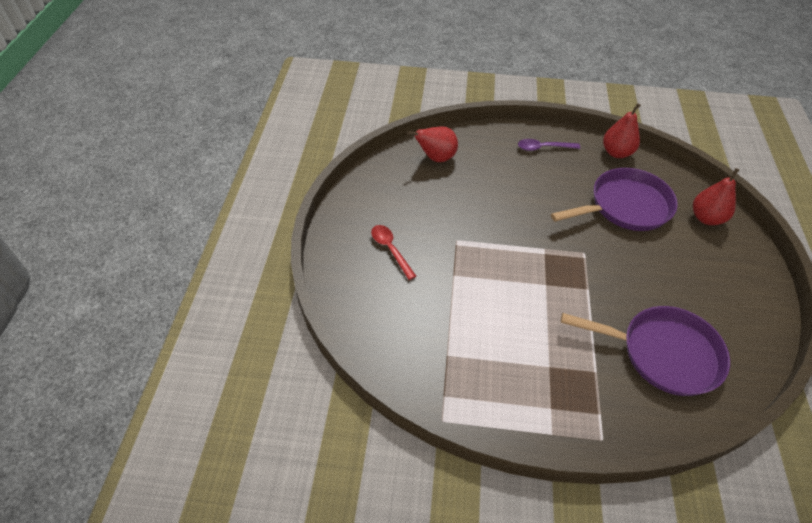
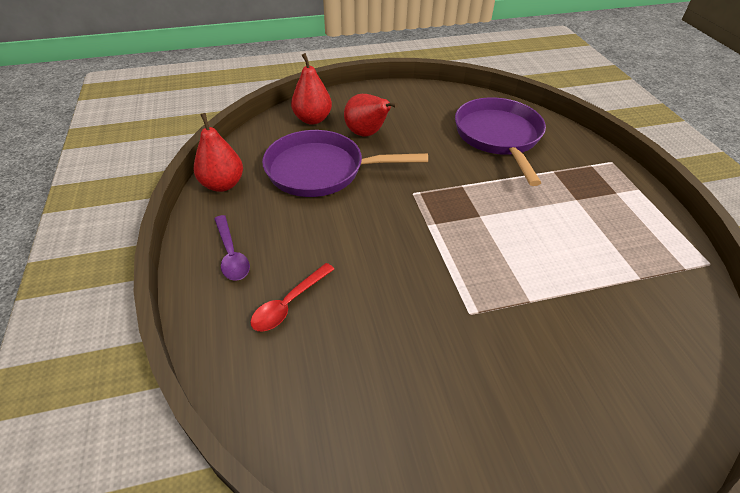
camera: 110 degrees left, 5 degrees down
(390, 249) = (544, 394): red spoon -> red spoon (289, 304)
(436, 158) = (301, 394): red pear -> red pear (367, 134)
(625, 206) = (321, 170): purple pan -> purple pan turned 45 degrees counterclockwise

